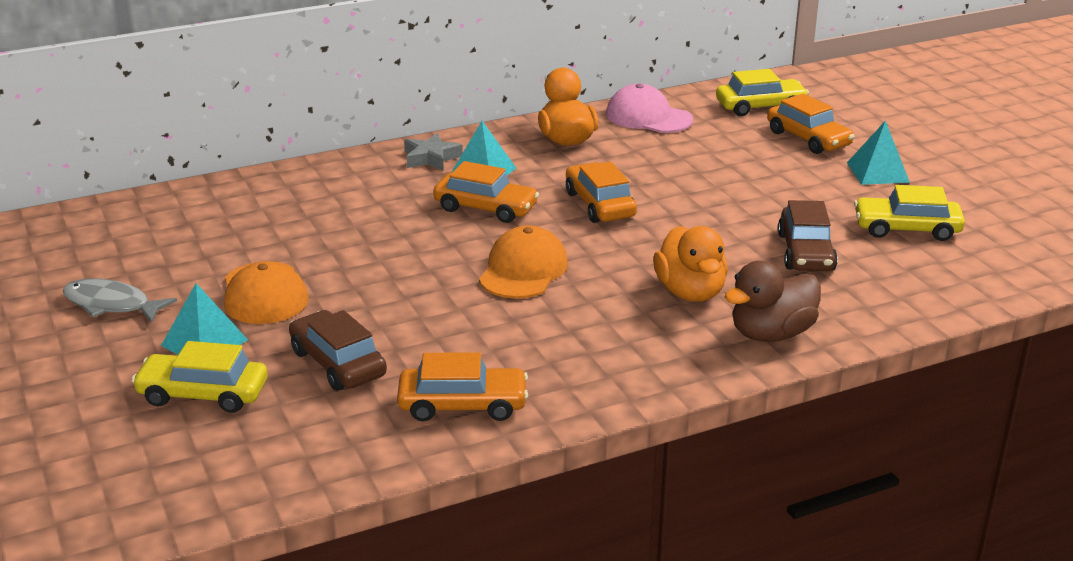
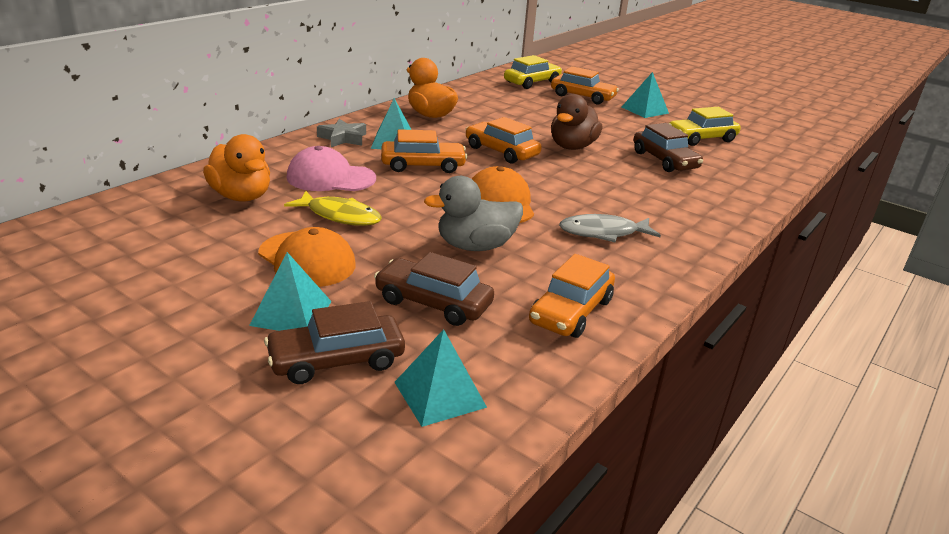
camera: 30 degrees left, 0 degrees up
(111, 305) = (160, 299): grey fish -> grey fish (603, 233)
(203, 394) = (336, 360): yellow car -> brown car
(259, 446) = (440, 394): none -> turquoise pyramid
(338, 253) = (340, 216): none -> yellow fish
(441, 315) = (475, 246): none -> grey duck
(463, 405) = (571, 311): orange car -> orange car turned 150 degrees clockwise
(648, 117) = (469, 95): pink cap -> pink cap (330, 178)
(690, 292) = (628, 197): orange duck -> orange duck (241, 196)
(771, 334) = (709, 214): brown duck -> brown duck (572, 147)

